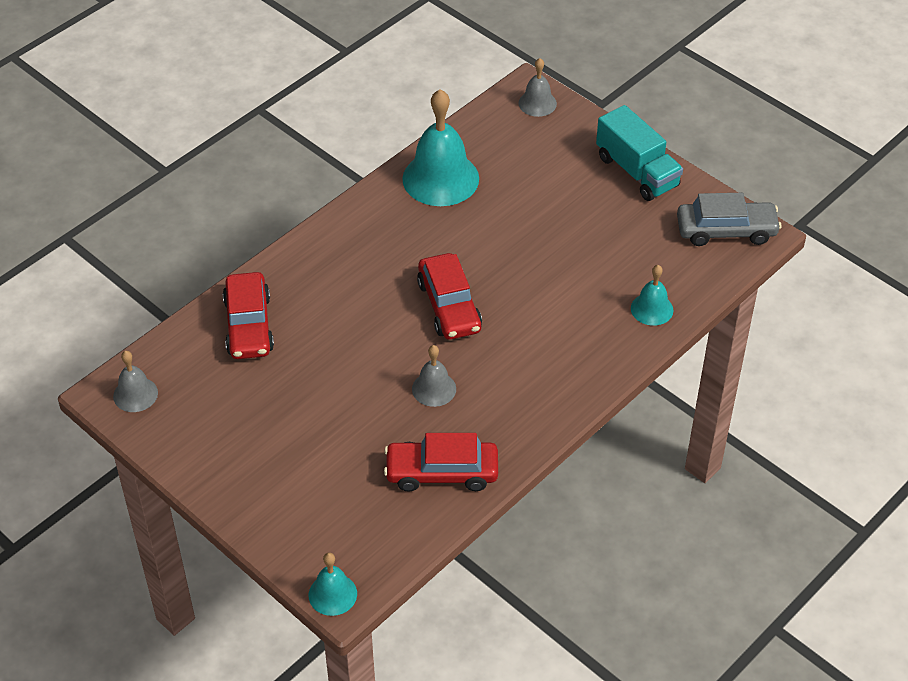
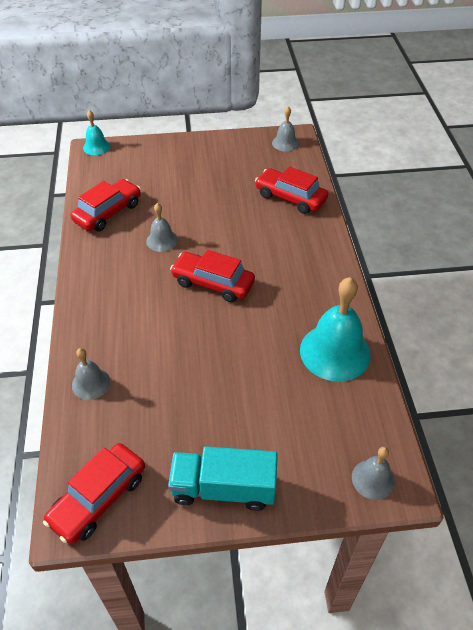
camera: 130 degrees right, 0 degrees up
(652, 309) = (91, 383): turquoise bell -> grey bell
(726, 231) = (98, 498): grey car -> red car

